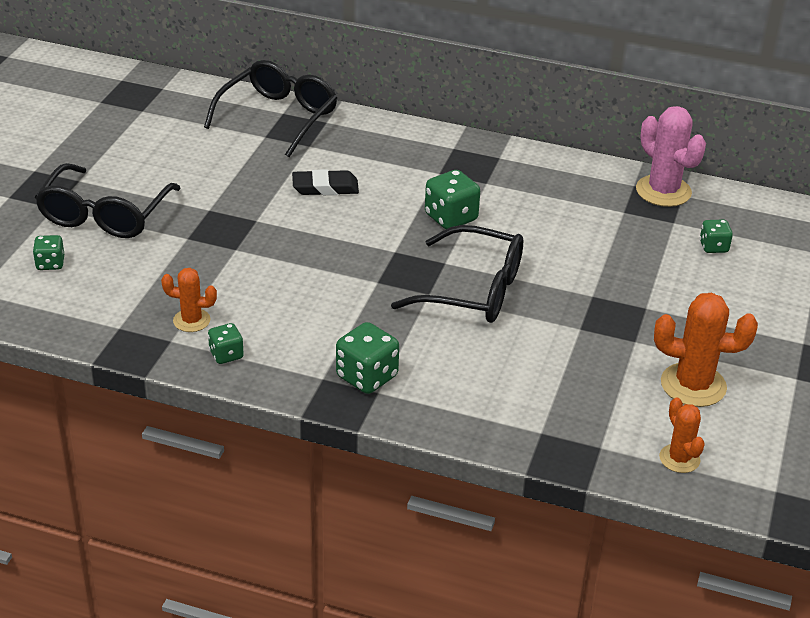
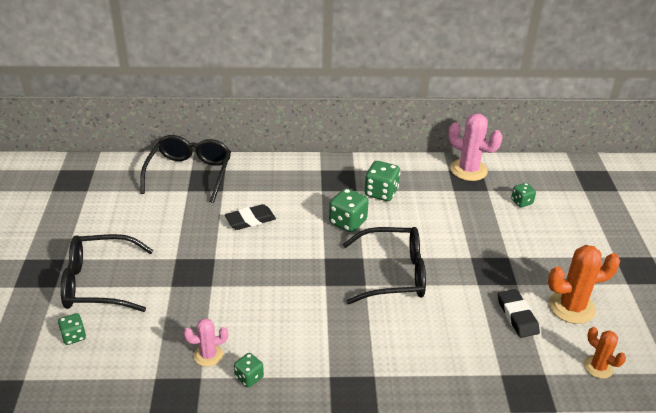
camera: 20 degrees left, 0 degrees up
(104, 215) = (98, 283): black glasses -> black glasses turned 90 degrees clockwise
(191, 320) = (208, 355): orange cactus -> pink cactus
(367, 377) = (360, 365): green dice -> green dice (381, 193)
(609, 376) = (517, 316): none -> black eraser

